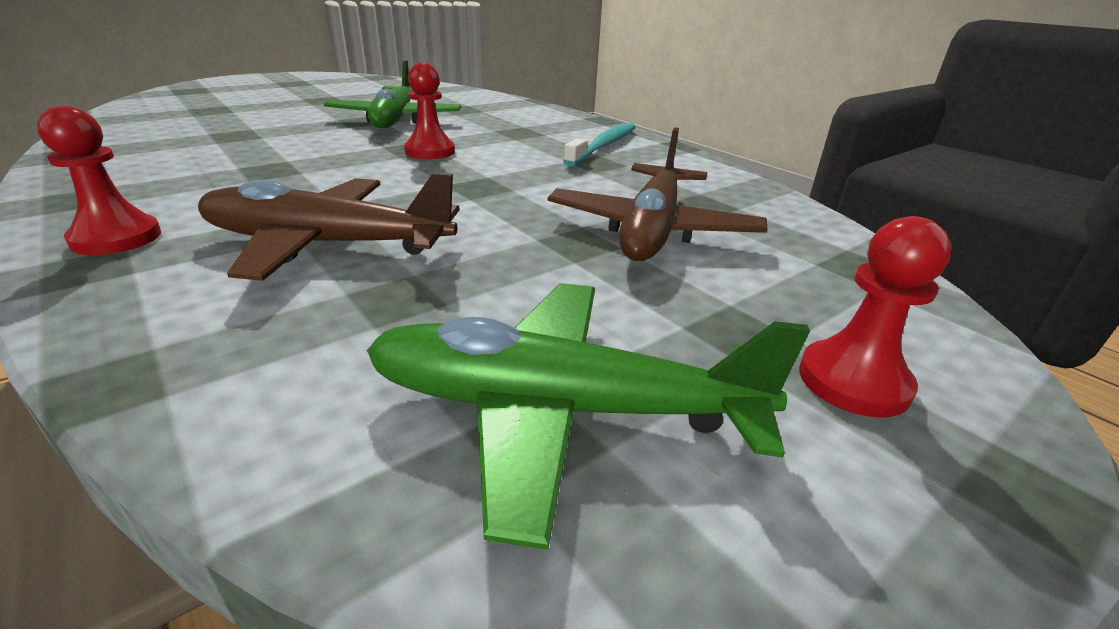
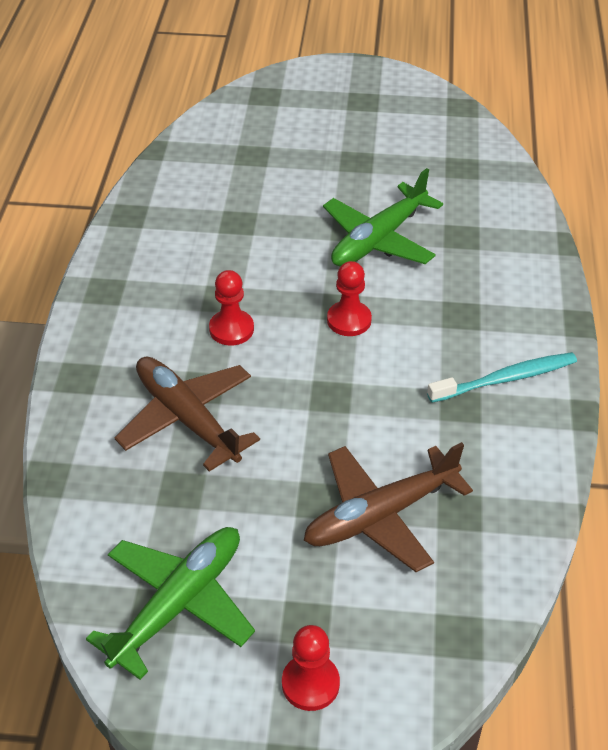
camera: 45 degrees right, 15 degrees up
(116, 238) = (100, 353): red pawn -> red pawn (231, 329)
(562, 409) = (178, 604): green plane -> green plane turned 75 degrees clockwise

